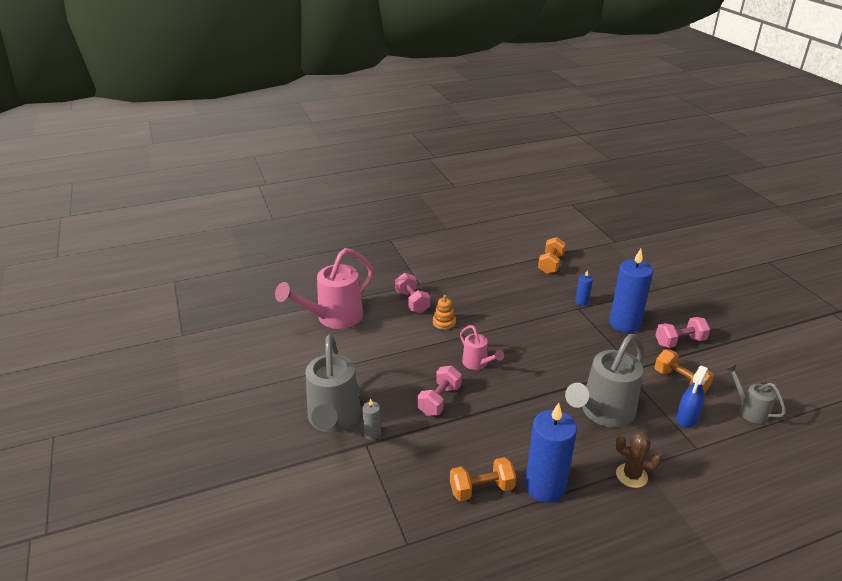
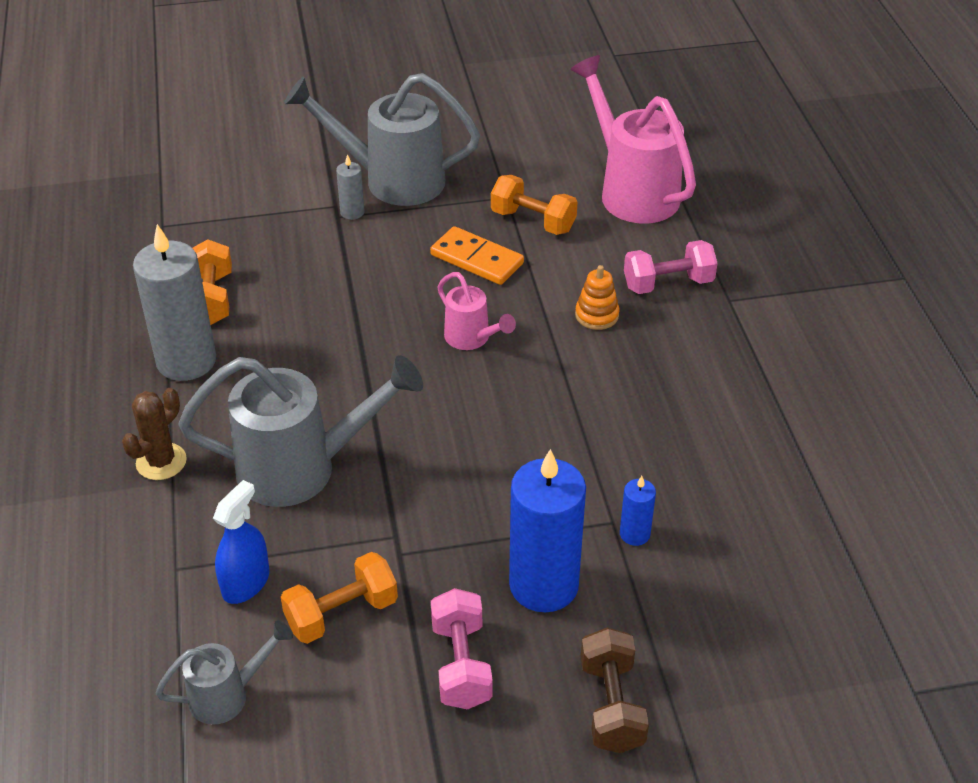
camera: 100 degrees right, 10 degrees up
(408, 370) = (477, 259): none -> orange domino
(439, 400) = (397, 283): pink dumbbell -> none
(477, 364) = (472, 339): pink watering can -> pink watering can turned 105 degrees counterclockwise
(545, 487) = (186, 361): blue candle -> grey candle
(550, 264) = (796, 520): orange dumbbell -> orange dumbbell (533, 221)
(603, 413) = (302, 468): grey watering can -> grey watering can turned 120 degrees clockwise
(669, 302) = (611, 705): none -> brown dumbbell
(687, 418) = (246, 583): blue spray bottle -> blue spray bottle turned 75 degrees clockwise

